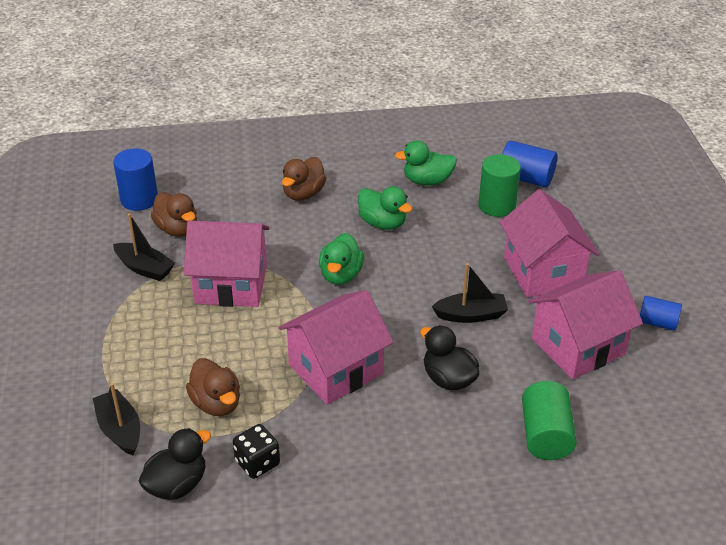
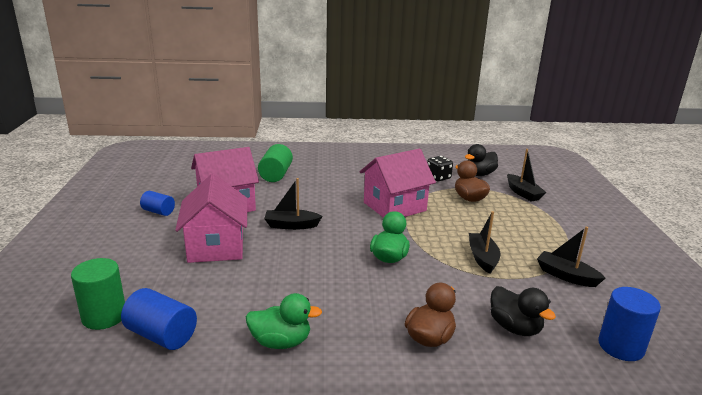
camera: 175 degrees left, 15 degrees down
(177, 229) = (556, 308): brown duck -> none
(231, 284) = (482, 258): pink house -> black boat
(382, 223) = (344, 297): green duck -> none
(448, 379) = (322, 197): black duck -> black duck (515, 327)
(497, 205) = (218, 306): green cylinder -> green cylinder (104, 316)

